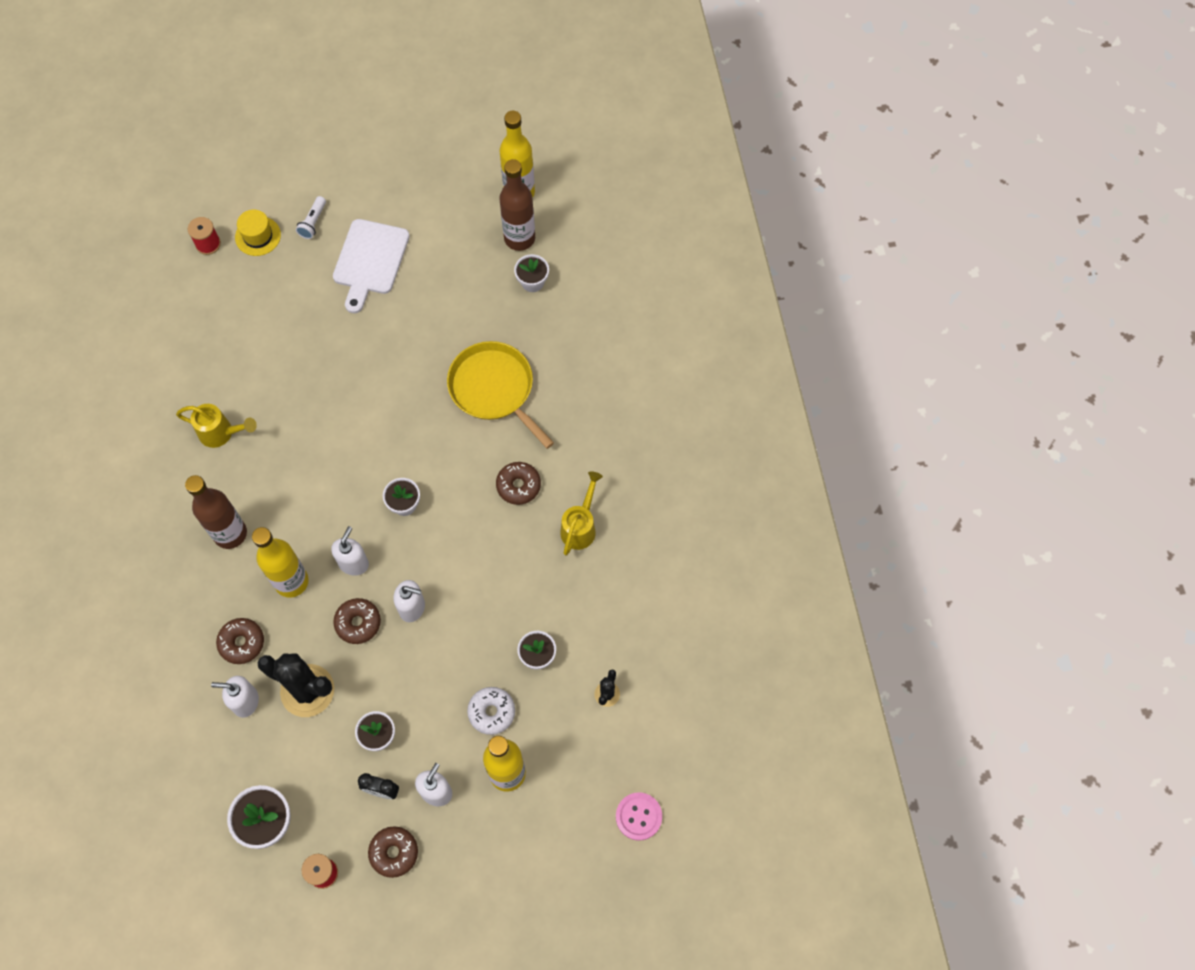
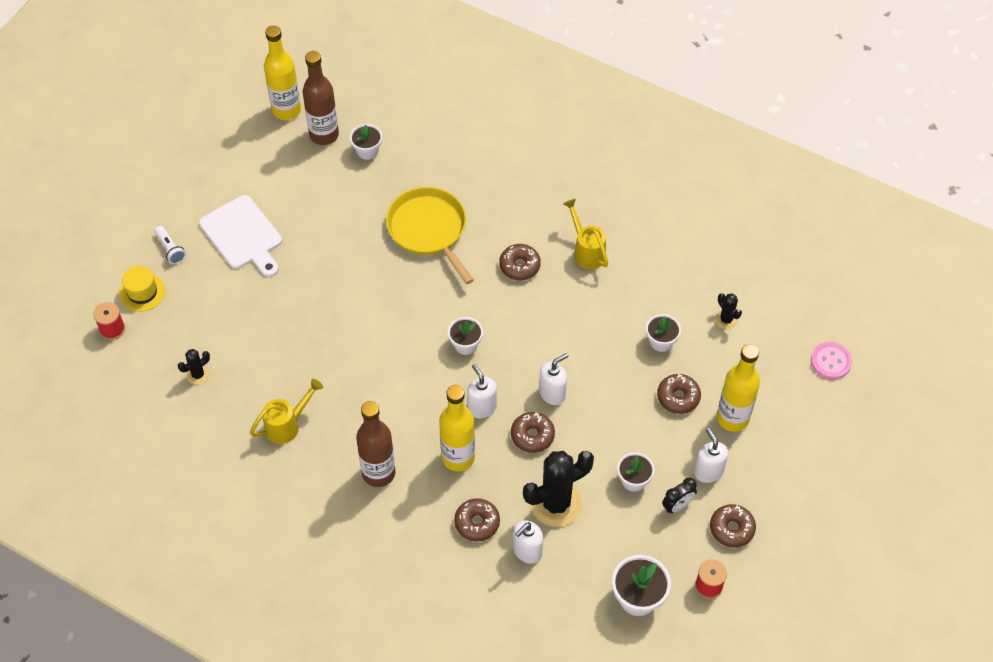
camera: 50 degrees left, 10 degrees down
(215, 335) = (198, 375): none -> black cactus
(491, 712) = (678, 397): white donut -> brown donut
(494, 389) = (429, 230): yellow pan -> yellow pan turned 60 degrees clockwise

